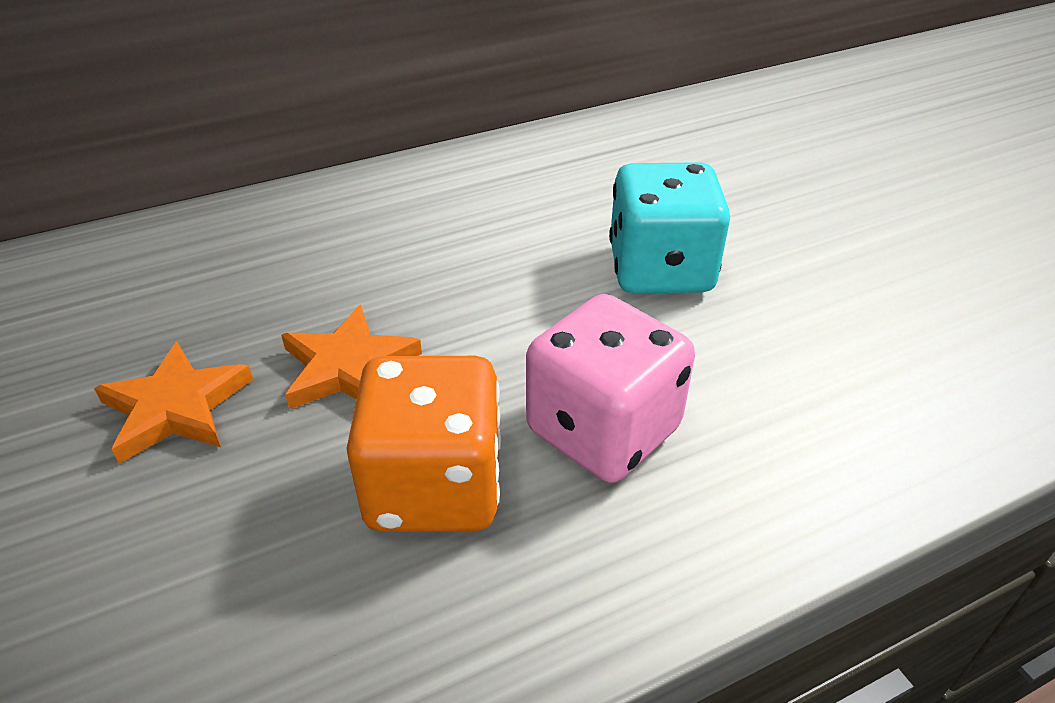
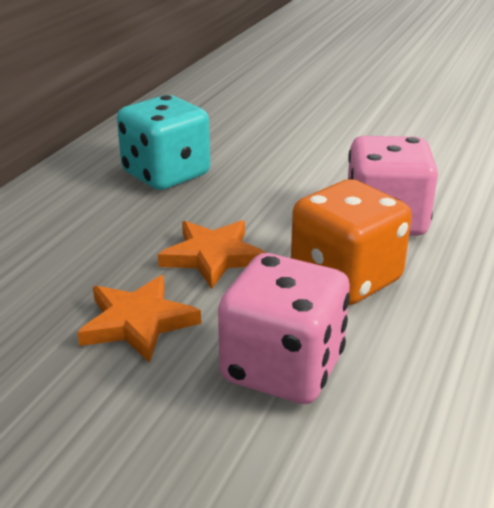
camera: 40 degrees left, 10 degrees down
(205, 561) = (283, 368): none -> pink dice
(660, 270) = (308, 150): turquoise dice -> turquoise dice (166, 174)

